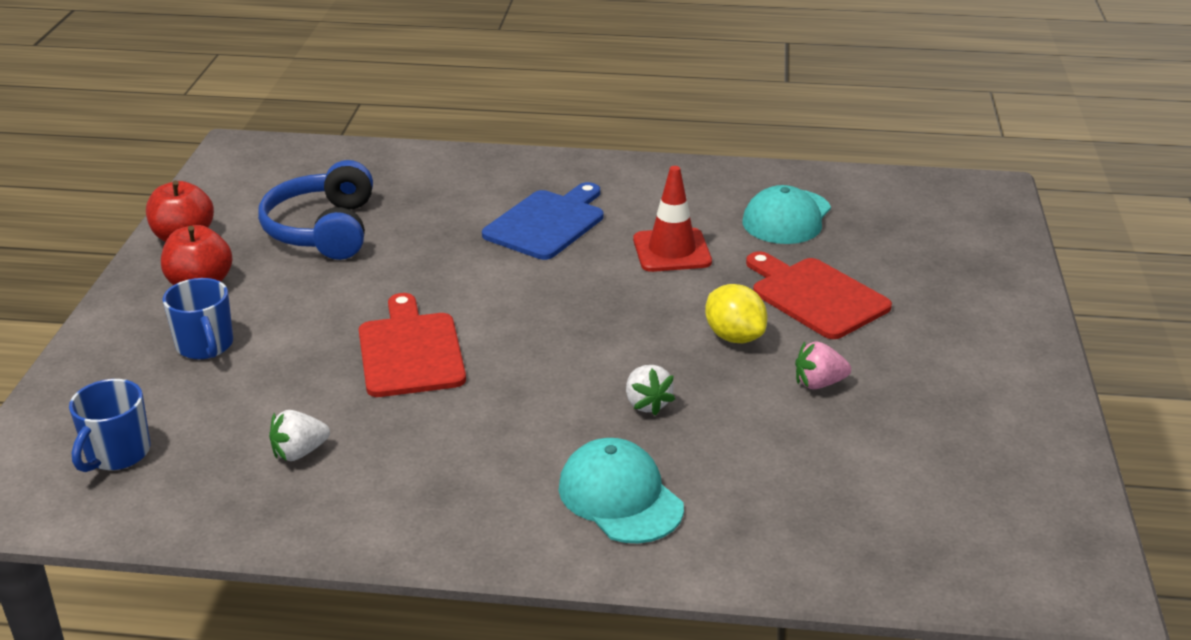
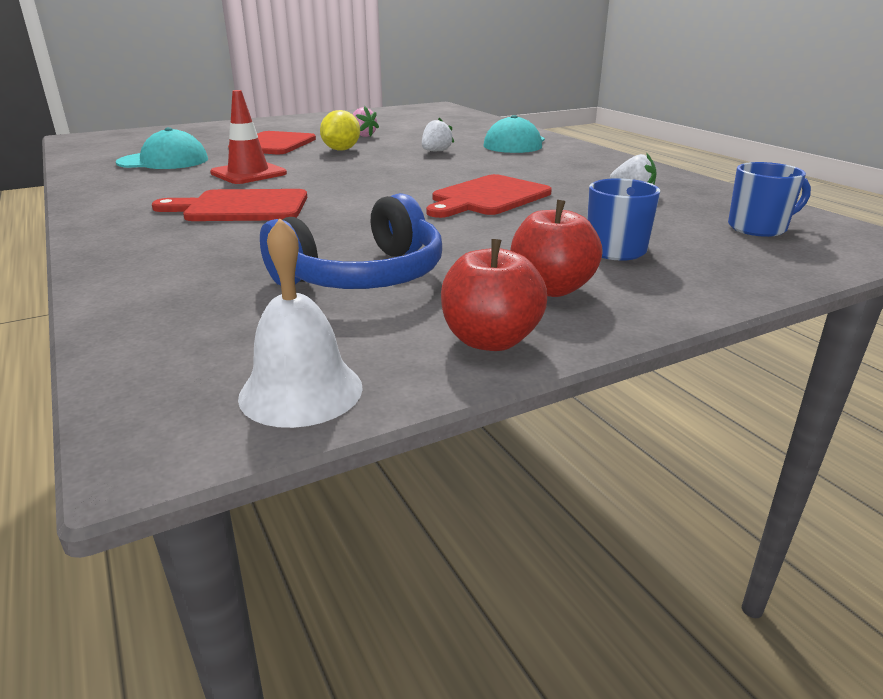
camera: 125 degrees left, 5 degrees down
(224, 179) = (301, 391): none -> white bell
(547, 223) = (241, 207): blue cutting board -> red cutting board

